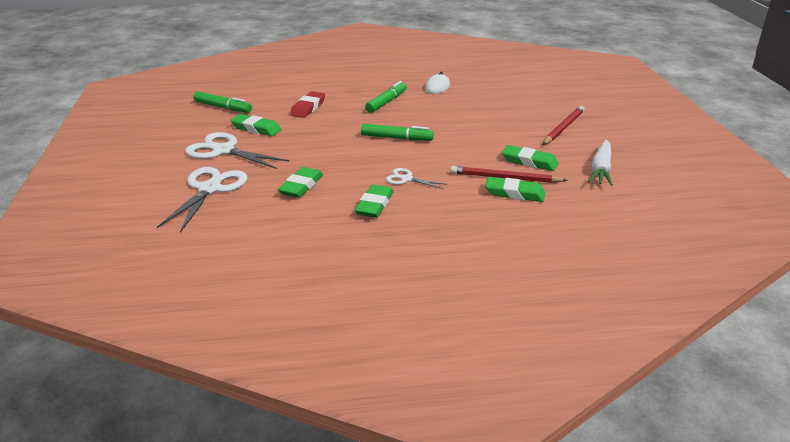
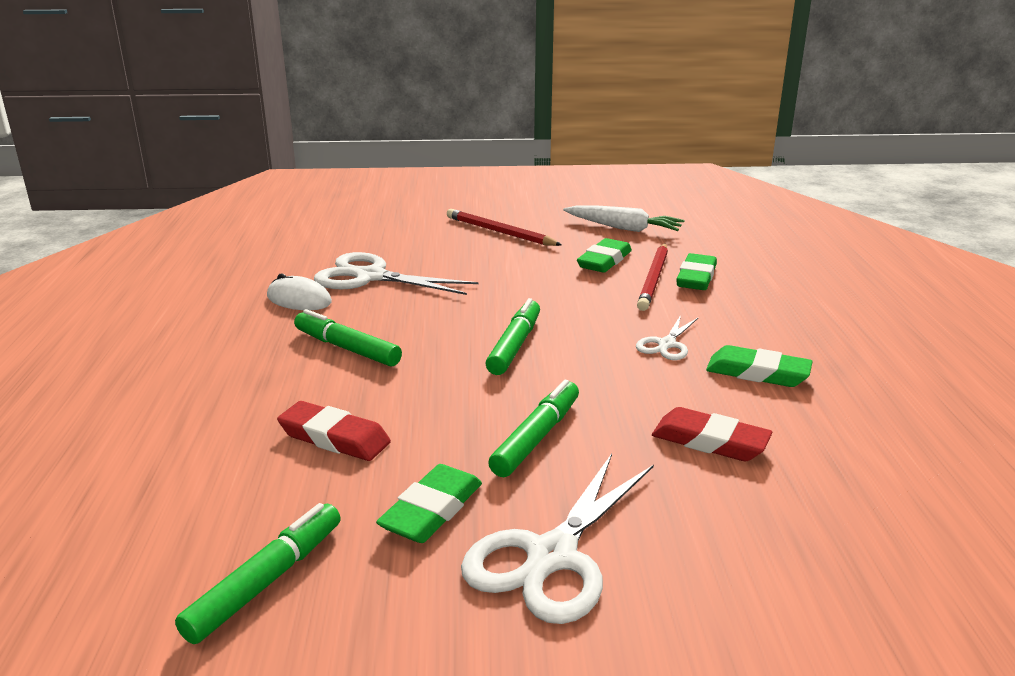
camera: 85 degrees left, 5 degrees down
(210, 189) = (747, 562): white scissors -> white scissors (370, 277)
(301, 186) = (710, 441): green eraser -> red eraser
(306, 146) = (537, 437): none -> green marker

